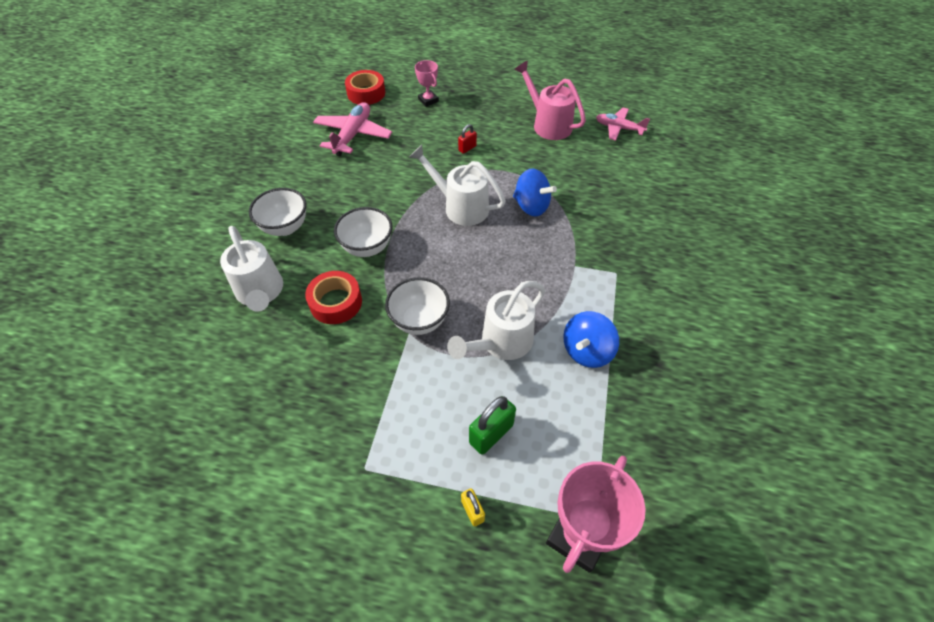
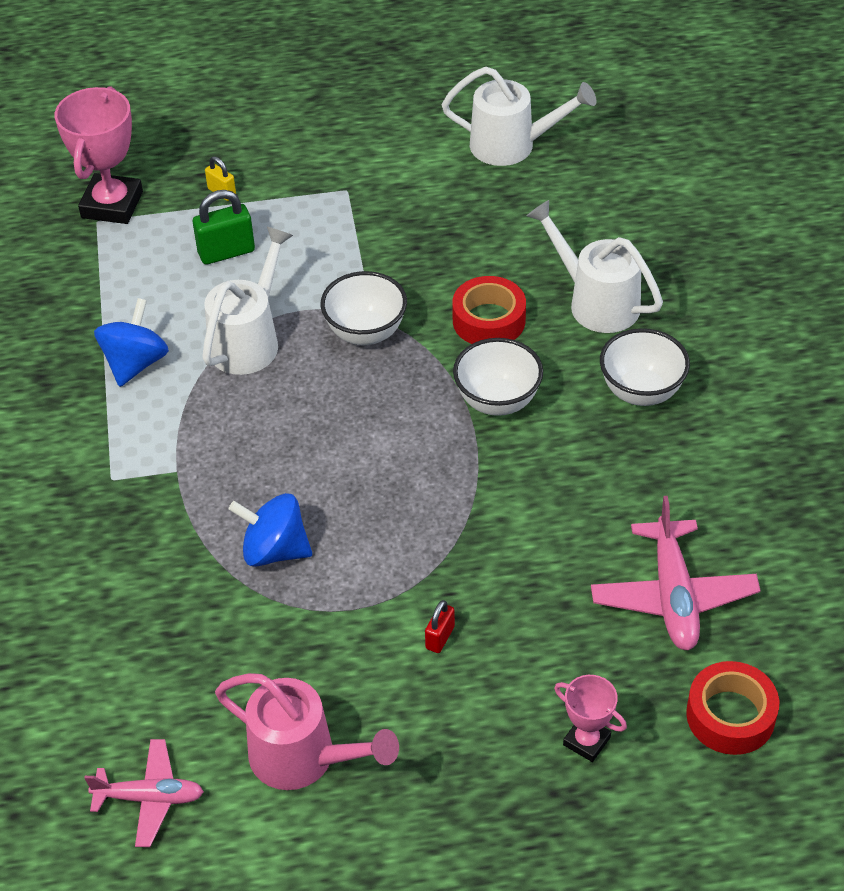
camera: 160 degrees right, 5 degrees down
(460, 206) = (393, 511): white watering can -> white watering can (513, 146)
(491, 434) = (226, 252): green padlock -> green padlock turned 45 degrees clockwise

